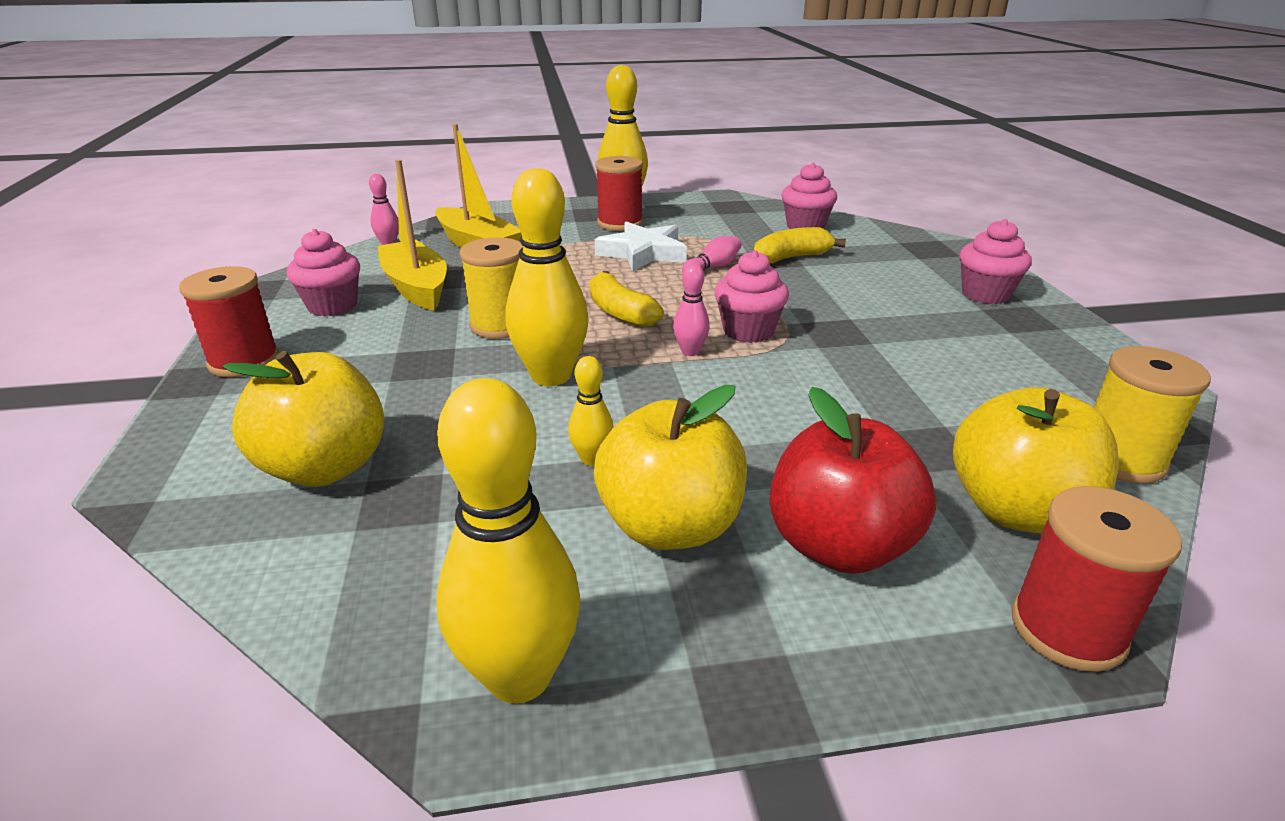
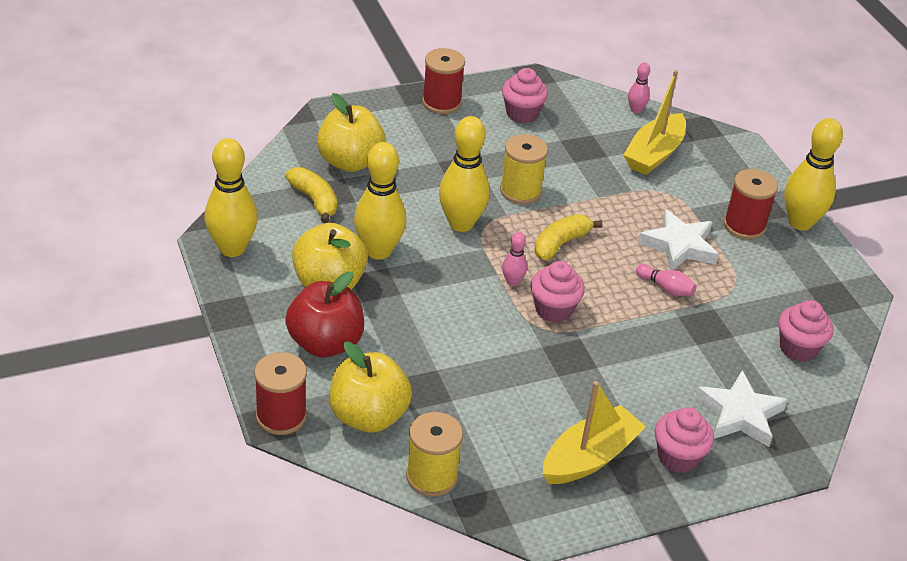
camera: 75 degrees right, 10 degrees up
(416, 287) = (564, 142): yellow boat -> yellow boat (589, 457)
(592, 459) = (378, 251): yellow bowling pin -> yellow bowling pin, size x2.09
(791, 258) = (710, 336): yellow banana -> yellow banana (314, 200)
(907, 260) = (739, 414): none -> white star

